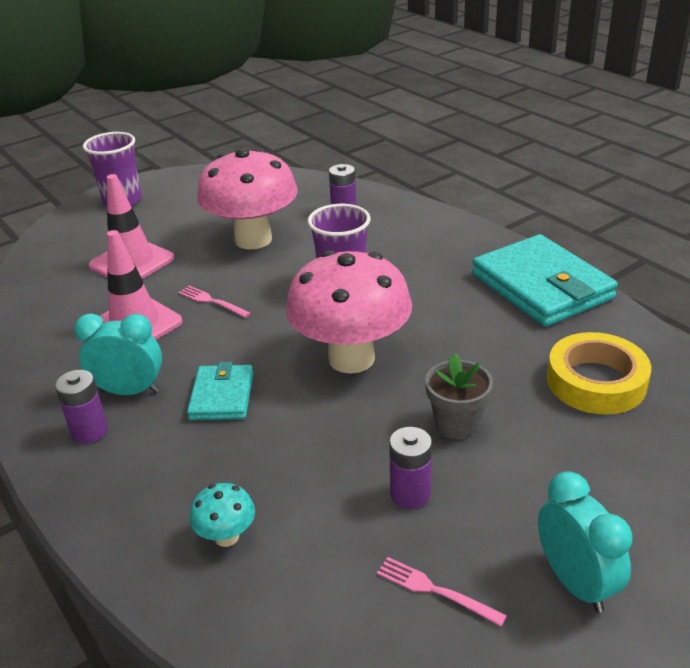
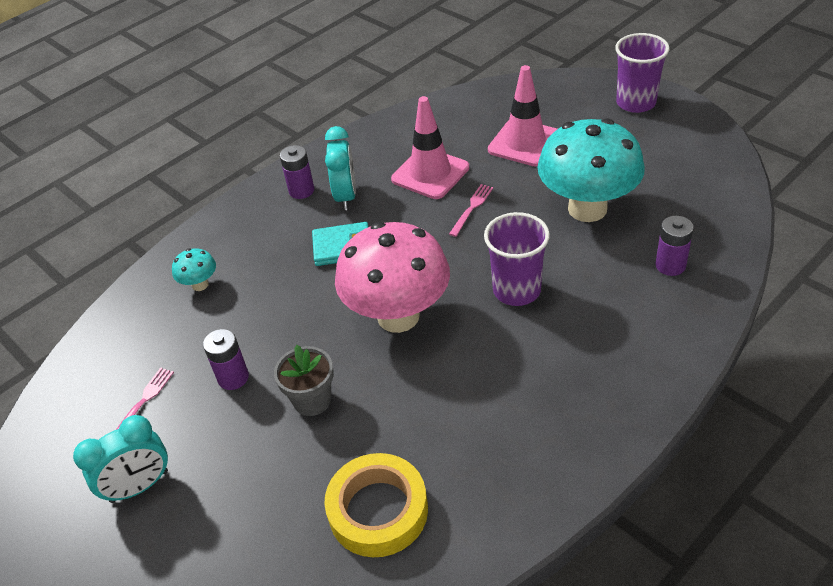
camera: 85 degrees right, 10 degrees up
(253, 239) = (587, 209): pink mushroom -> turquoise mushroom
(541, 286) = (550, 461): turquoise wallet -> none

